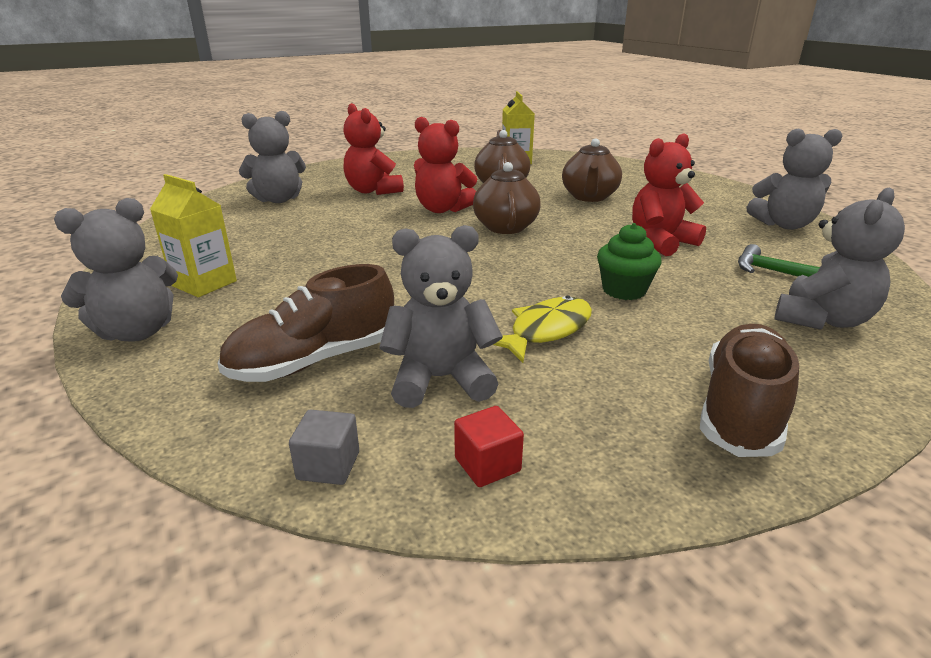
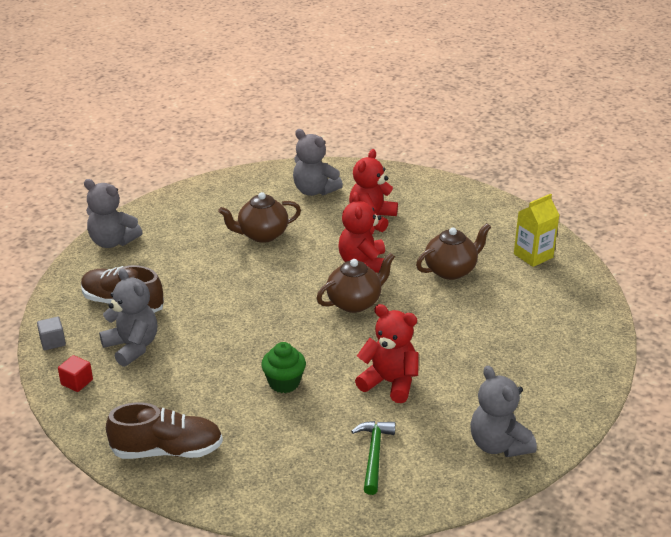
camera: 60 degrees right, 5 degrees up
(204, 283) = (172, 232): yellow carton -> none
(546, 330) = (205, 366): yellow fish -> none
(589, 197) = (466, 323): brown teapot -> brown teapot (262, 235)
(822, 320) = (304, 476): grey teddy bear -> none

